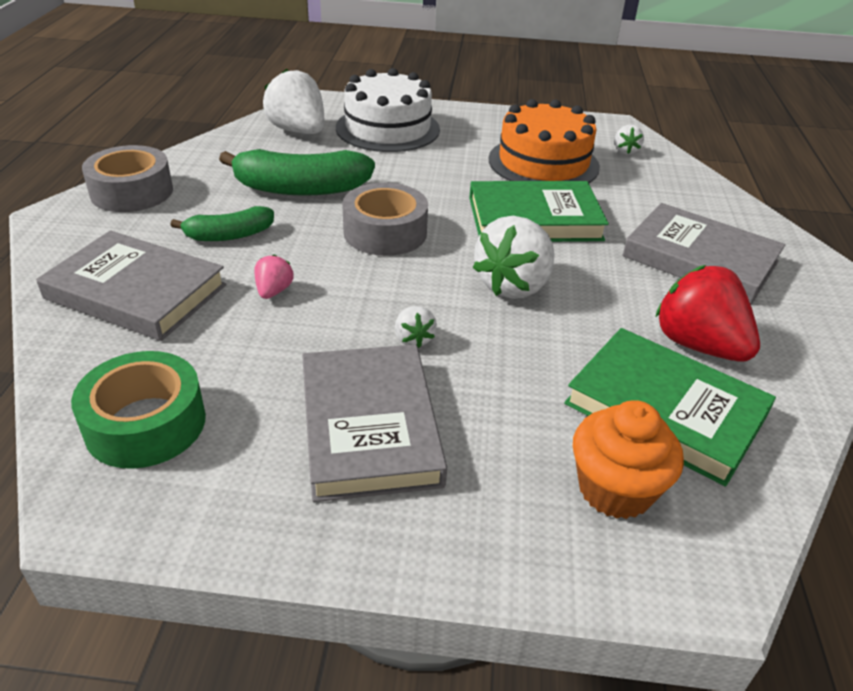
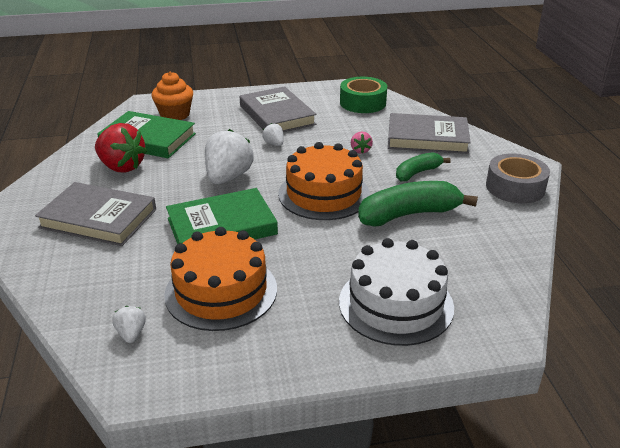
camera: 165 degrees right, 5 degrees down
(298, 131) = (474, 276): white strawberry -> none
(385, 232) = (324, 194): grey tape -> orange cake

